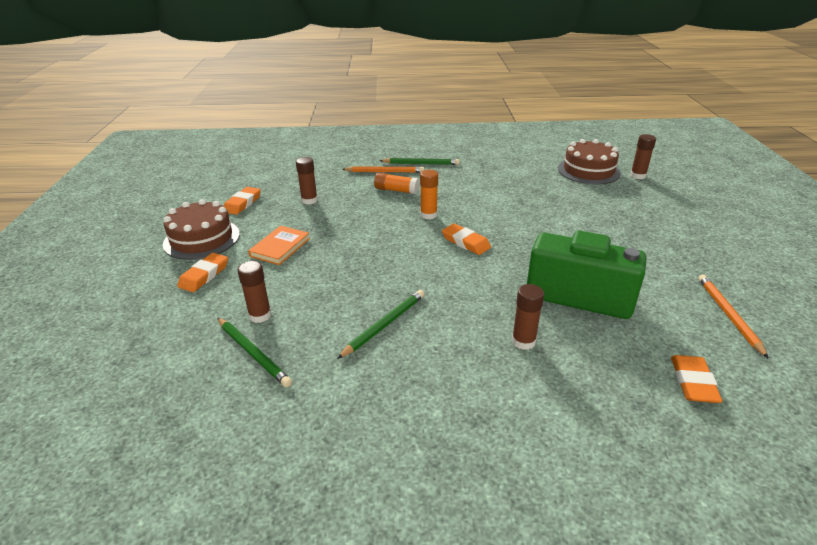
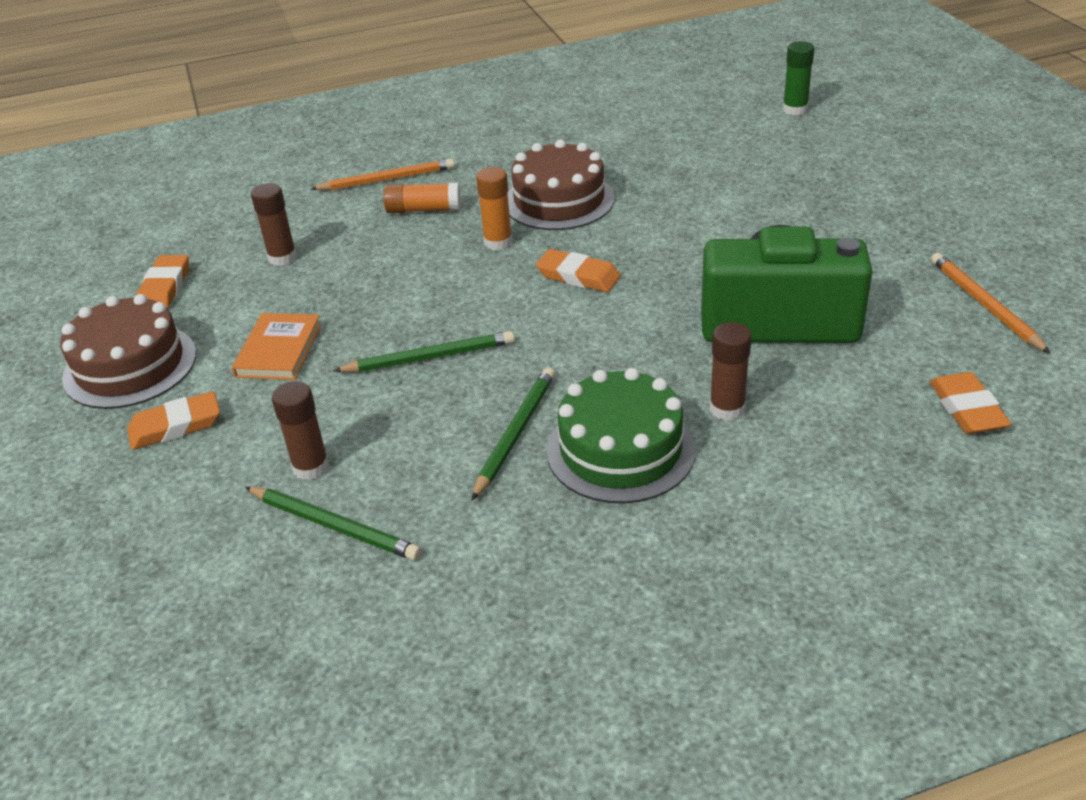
camera: 15 degrees left, 5 degrees up
(204, 275) = (175, 426): orange eraser -> orange eraser turned 60 degrees clockwise
(421, 163) = (441, 152): green pencil -> green pencil (429, 357)
(443, 350) = (620, 450): none -> green cake
(588, 171) = (718, 115): brown cake -> brown cake (559, 200)
(638, 176) = (795, 109): brown glue stick -> green glue stick

